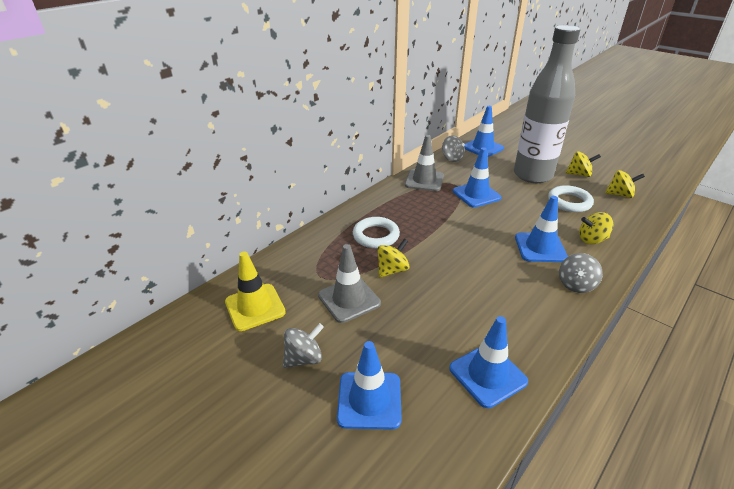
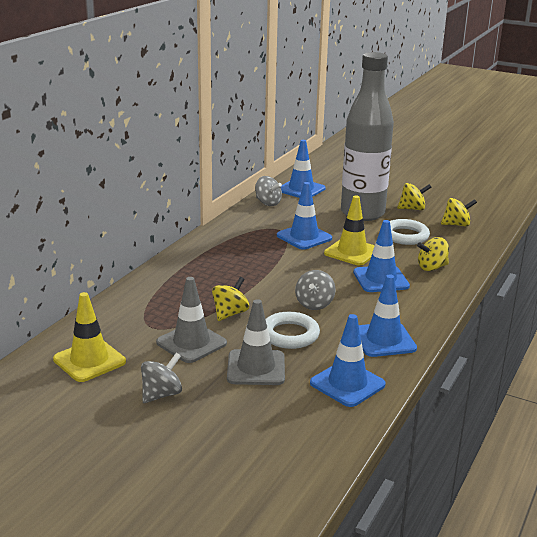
camera: 15 degrees left, 10 degrees down
(369, 400) = (239, 416): blue traffic cone -> blue traffic cone (384, 340)
(376, 236) = (202, 285): white ring -> white ring (289, 335)
(424, 180) = (241, 228): grey traffic cone -> grey traffic cone (256, 368)
(517, 214) = (352, 252): none -> yellow traffic cone
(575, 285) = (420, 306): grey spinning top -> grey spinning top (314, 304)

